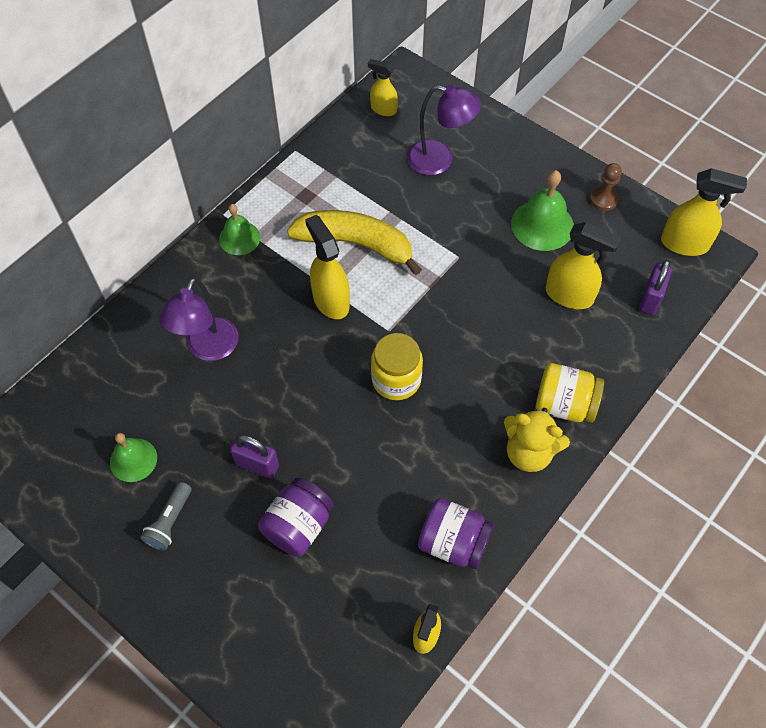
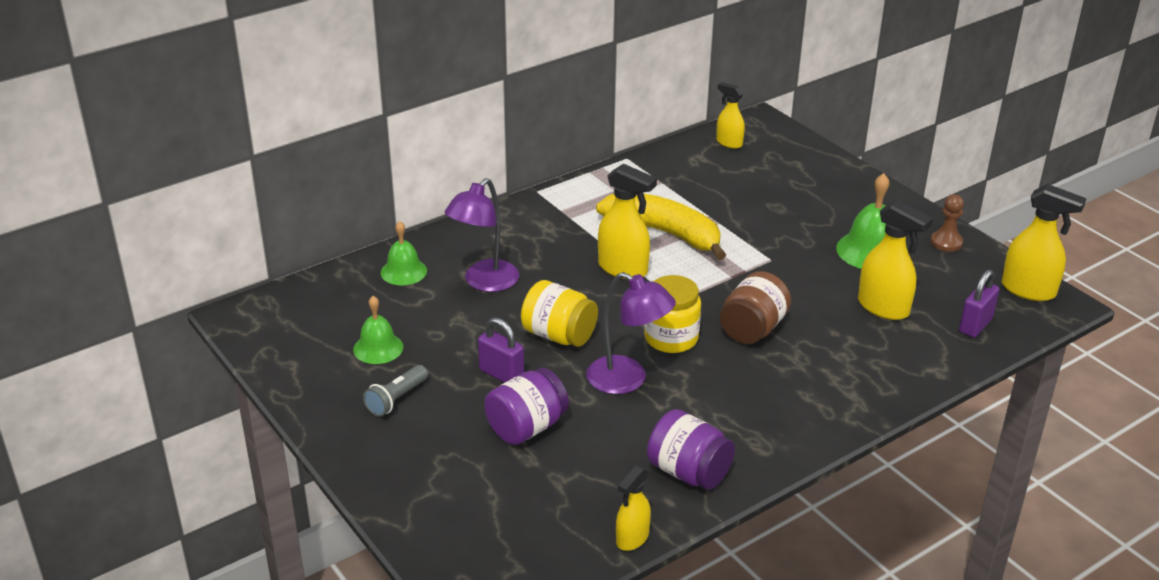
camera: 15 degrees right, 25 degrees down
(239, 238) = (546, 210): green bell -> green bell (403, 271)
(330, 300) = (623, 269): yellow spray bottle -> yellow spray bottle turned 135 degrees clockwise
(439, 160) = (775, 187): purple lamp -> purple lamp (627, 380)
(464, 350) = (752, 329): none -> brown jar
(529, 452) = (797, 419): yellow teddy bear -> none
(564, 405) = (849, 389): yellow jar -> yellow jar (559, 335)

